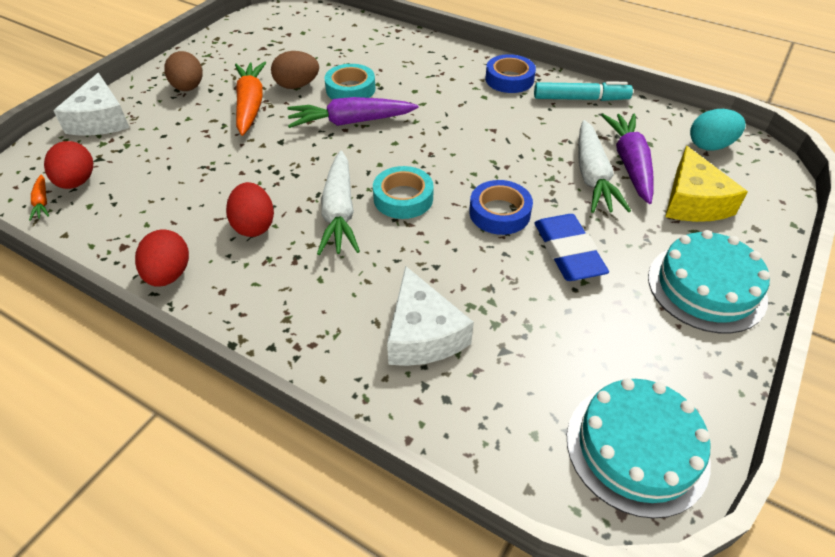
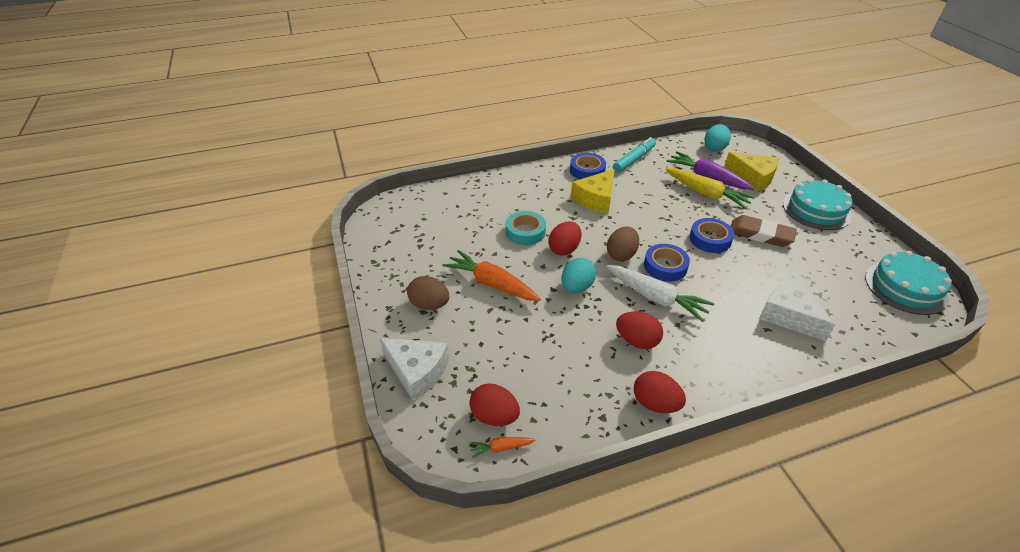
camera: 50 degrees left, 5 degrees down
(42, 202) = (501, 448): orange carrot -> orange carrot turned 150 degrees clockwise
(297, 85) = (492, 252): brown egg -> brown egg (621, 255)
(299, 154) = (576, 287): none -> turquoise egg
(351, 122) = (564, 249): purple carrot -> red egg
(403, 198) = (665, 266): turquoise tape -> blue tape
(423, 334) = (789, 316): white cheese -> white cheese turned 150 degrees counterclockwise
(464, 105) = (596, 199): none -> yellow cheese
(568, 252) = (760, 234): blue eraser -> brown eraser
(592, 176) = (706, 194): white carrot -> yellow carrot

